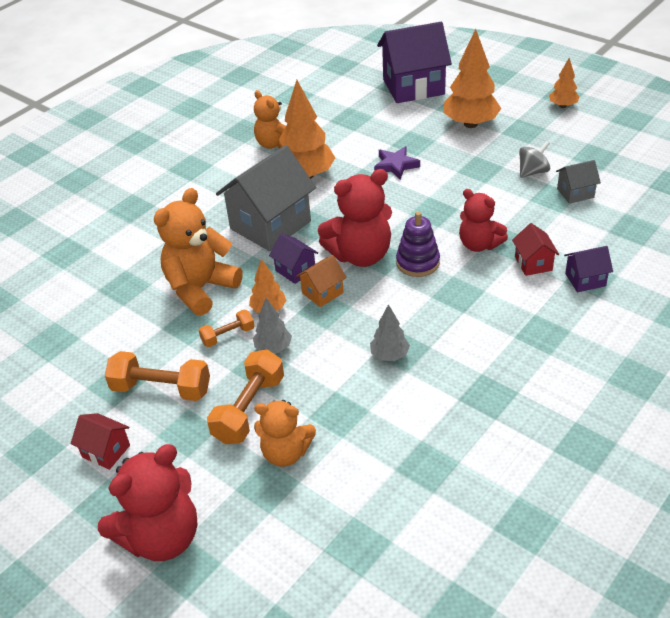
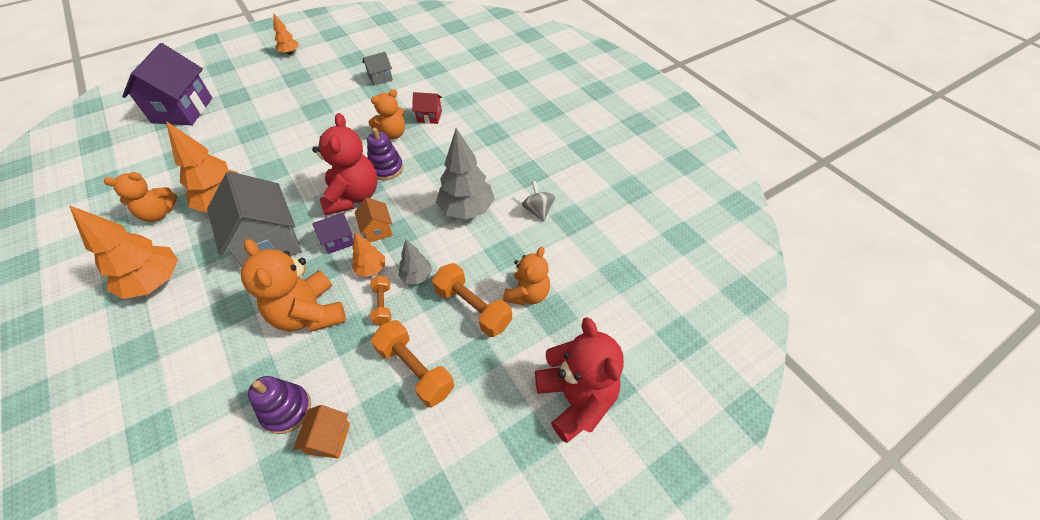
camera: 75 degrees left, 10 degrees up
(80, 356) = (329, 438): none -> orange house
(101, 318) = (286, 410): none -> purple stacking toy
(106, 451) = (466, 431): red house -> none
(161, 389) = (415, 370): orange dumbbell -> orange dumbbell turned 75 degrees counterclockwise
(389, 355) = (467, 210): grey tree -> grey tree, size x1.88
(396, 165) = (269, 148): purple star -> none
(470, 124) = (262, 97): orange tree -> orange tree (155, 282)
(479, 244) = (392, 134): red teddy bear -> orange teddy bear
(533, 172) = (343, 87): grey spinning top -> grey spinning top (538, 210)
(575, 193) = (380, 78): grey house -> grey house turned 60 degrees clockwise
(585, 280) = (459, 101): purple house -> none

